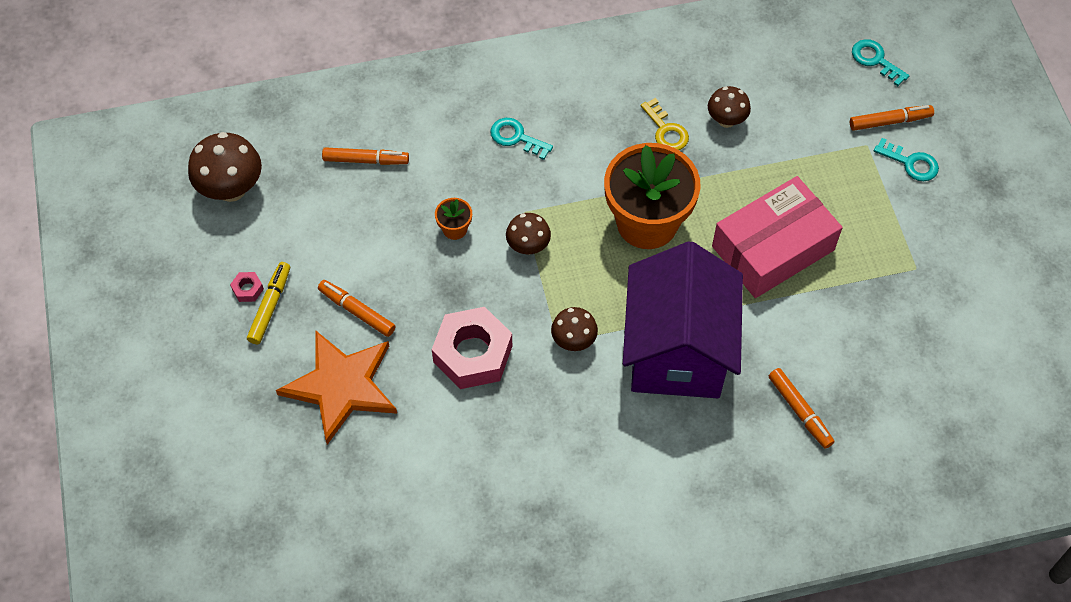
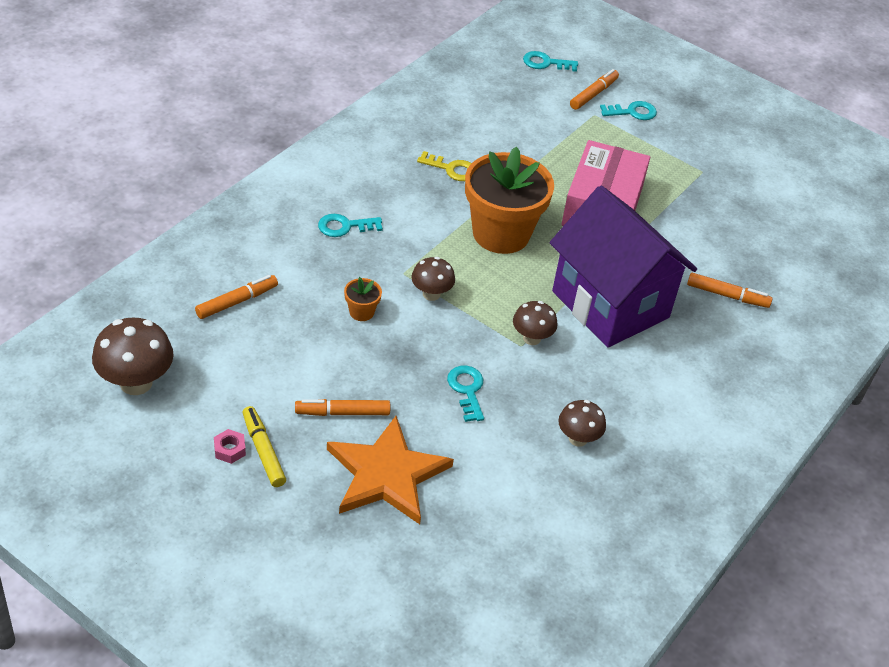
camera: 45 degrees left, 15 degrees down
(473, 354) = (467, 390): pink nut -> turquoise key
(726, 120) = (486, 143): brown mushroom -> brown mushroom (578, 438)

